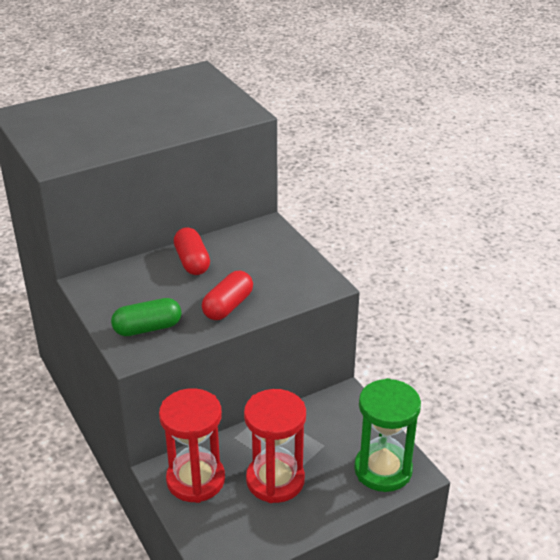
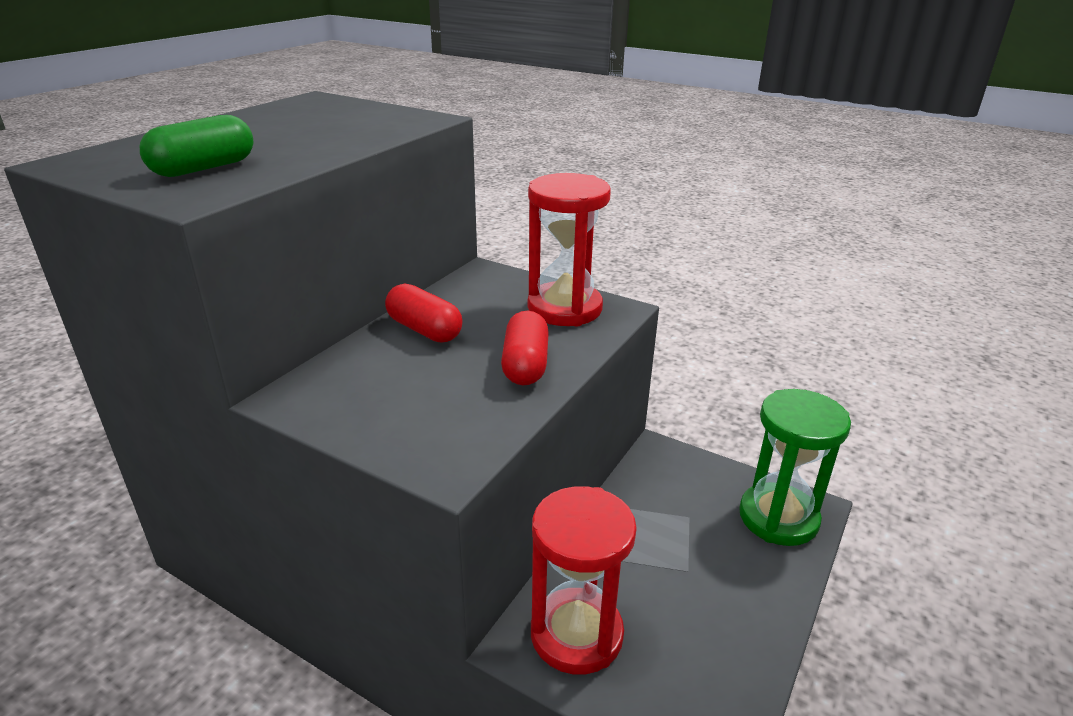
camera: 30 degrees left, 5 degrees down
(147, 328) = (439, 426): green capsule -> green capsule (204, 168)
(275, 480) = (676, 586): red hourglass -> red hourglass (564, 308)

